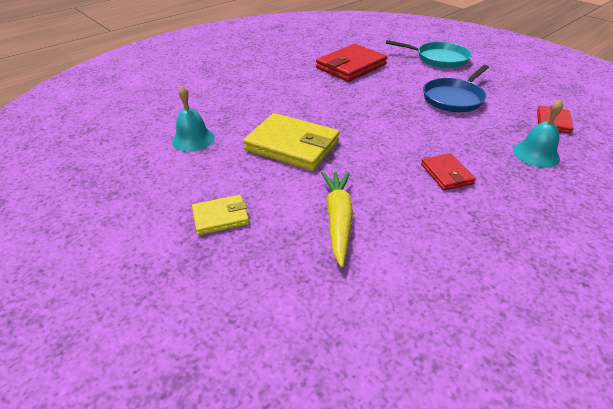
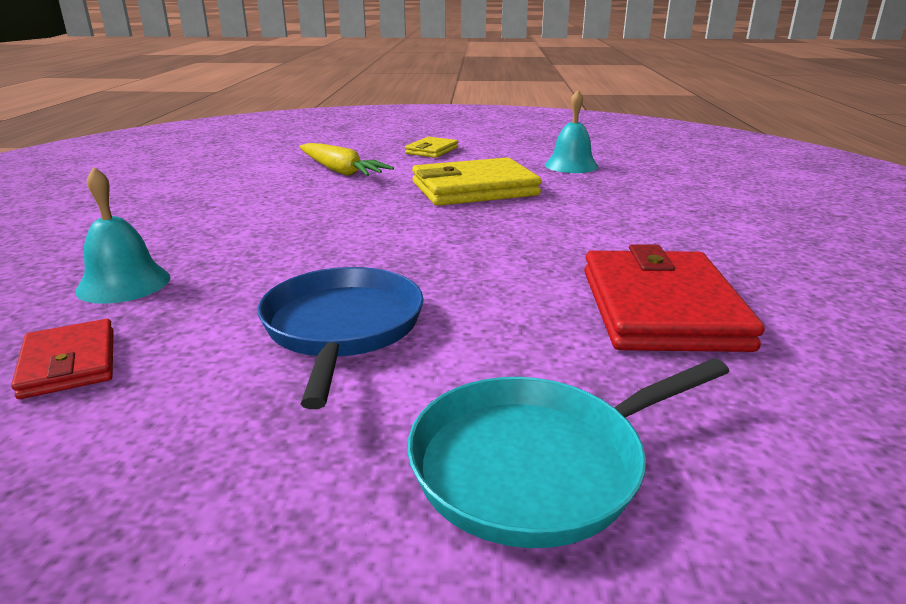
camera: 135 degrees right, 15 degrees down
(446, 174) = (262, 222): red wallet -> none

